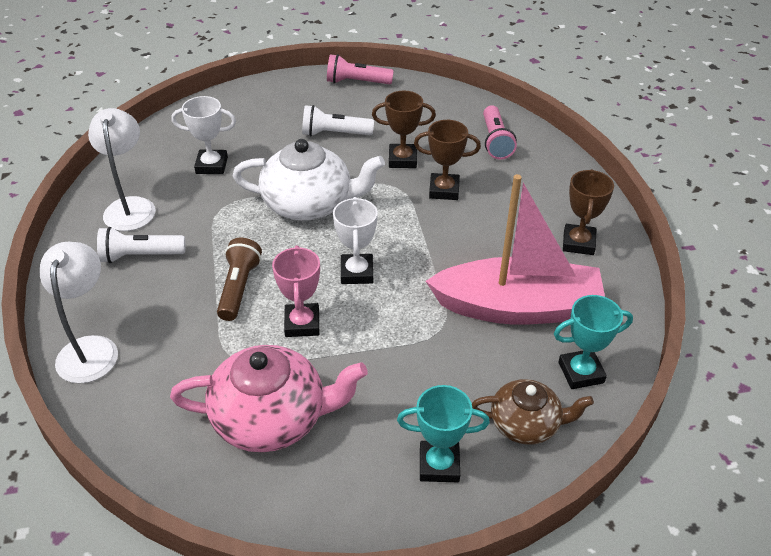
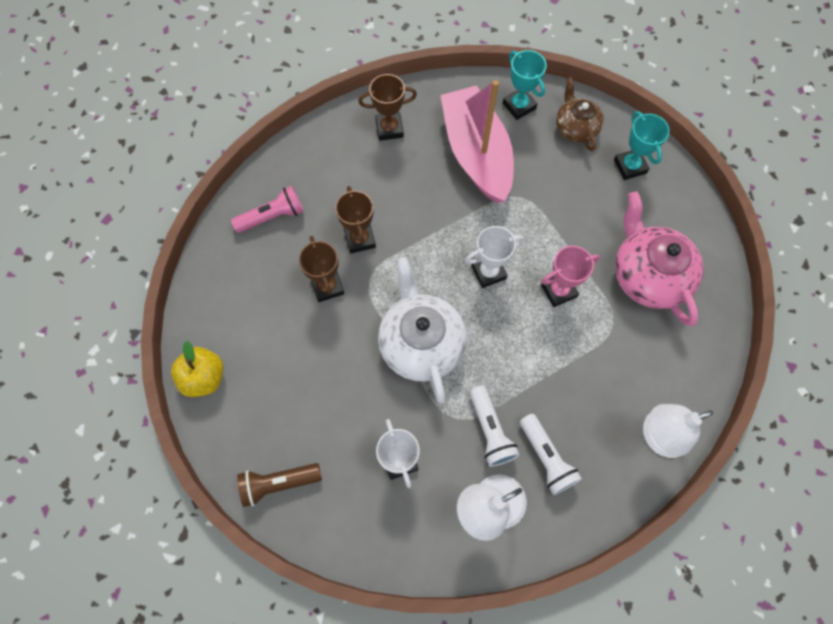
camera: 110 degrees left, 25 degrees up
(239, 287) = (544, 354): brown flashlight -> brown flashlight (278, 483)
(334, 134) = (306, 363): white flashlight -> white flashlight (490, 431)
(356, 82) = (204, 377): pink flashlight -> yellow apple

